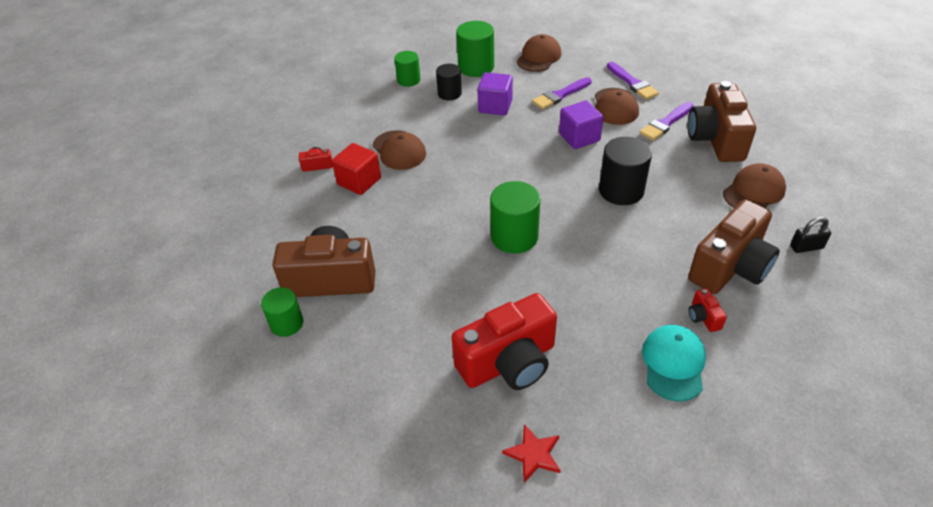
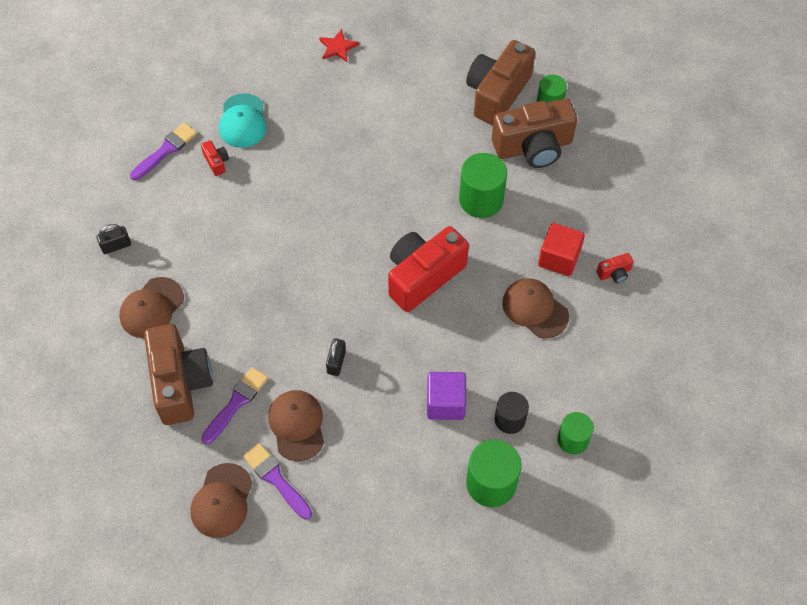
camera: 165 degrees right, 15 degrees up
(508, 362) = (366, 102): red camera -> red camera (423, 276)
(514, 236) = (384, 215): green cylinder -> green cylinder (481, 199)
(539, 57) = (409, 521): brown cap -> brown cap (222, 501)
(560, 95) = (368, 438): purple brush -> purple brush (166, 150)
(579, 137) = (336, 362): purple cube -> black padlock
(621, 190) = (286, 288): black cylinder -> none
(730, 267) = (188, 213): brown camera -> brown camera (497, 94)

